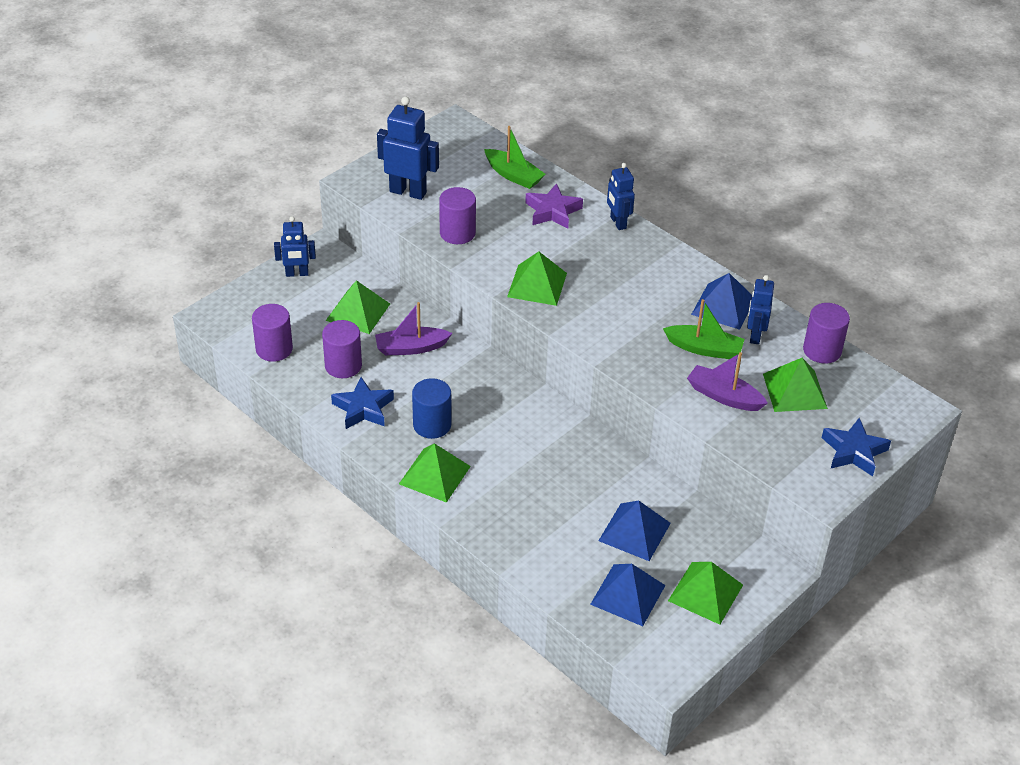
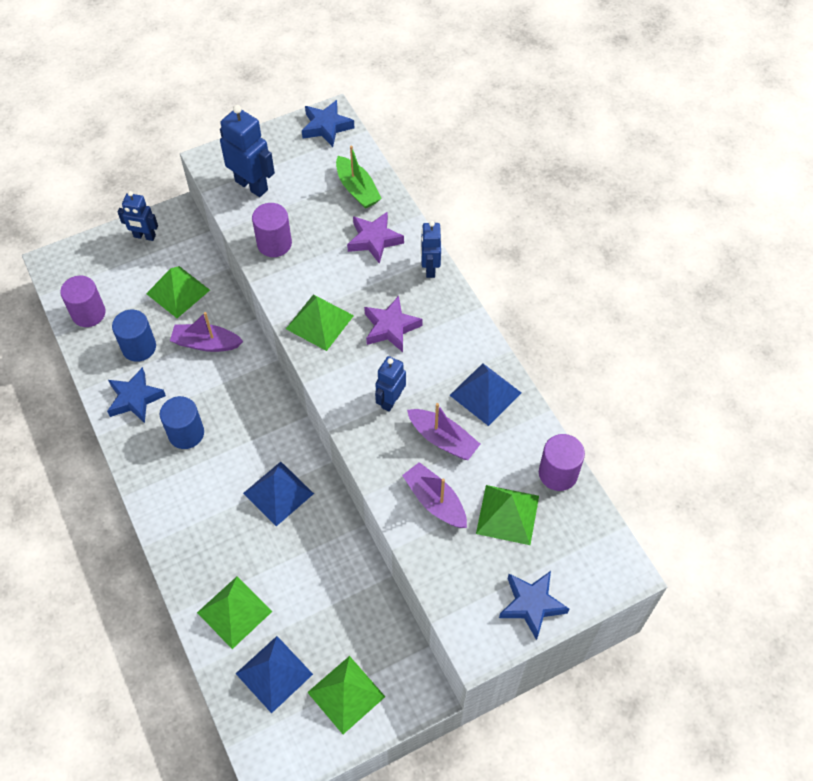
camera: 20 degrees right, 15 degrees up
(343, 366) = (139, 347): purple cylinder -> blue cylinder
(435, 475) = (164, 489): green pyramid -> green pyramid (234, 612)
(455, 132) = (326, 127): none -> blue star
(607, 275) = (391, 327): none -> purple star
(634, 531) = (312, 605): blue pyramid -> blue pyramid (278, 493)
(704, 348) = (443, 439): green boat -> purple boat
(754, 335) = (499, 437): blue robot -> blue robot (390, 400)

